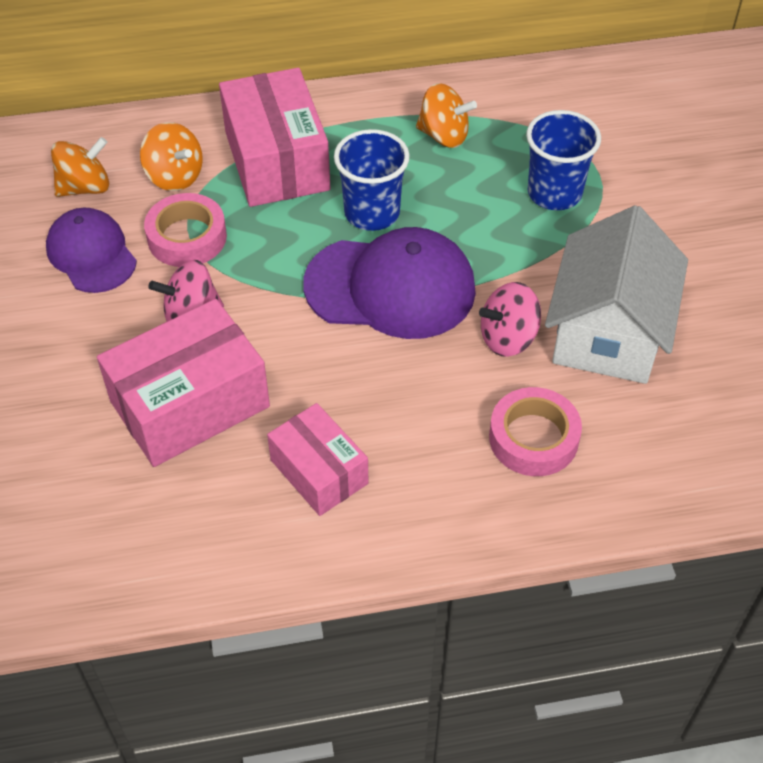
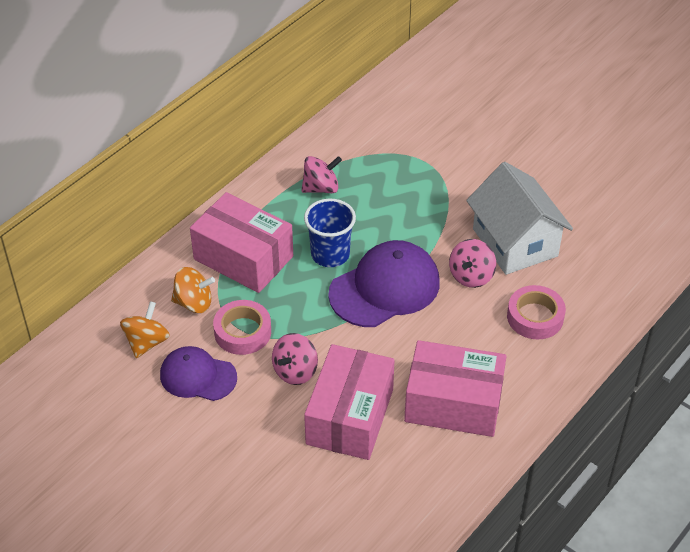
camera: 40 degrees left, 5 degrees down
(319, 472) = (453, 403): pink box -> pink box, size x1.63
(444, 135) = (321, 188): orange spinning top -> pink spinning top
(554, 193) = (413, 185): blue cup -> none

